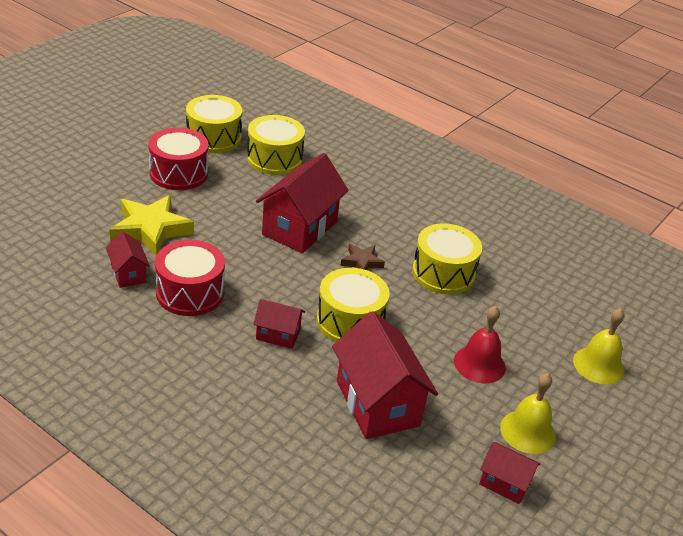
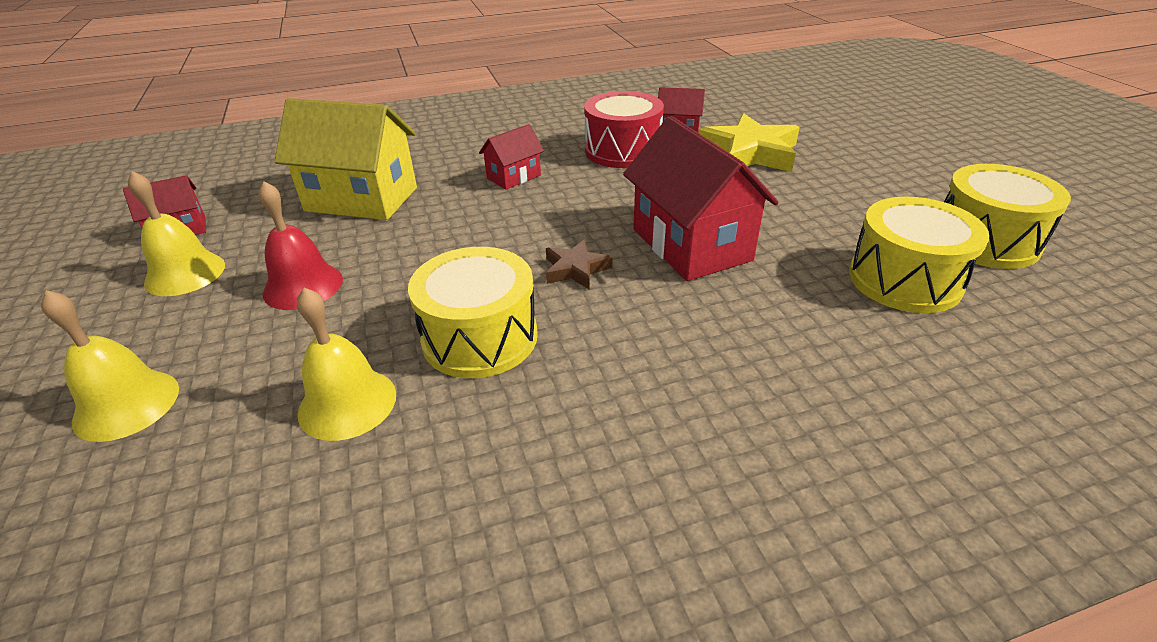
camera: 130 degrees right, 0 degrees up
(179, 173) = (874, 192): red drum -> none
(350, 321) = (482, 222): yellow drum -> none
(377, 403) = (362, 199): red house -> yellow house
(518, 293) = (347, 403): none -> yellow bell

